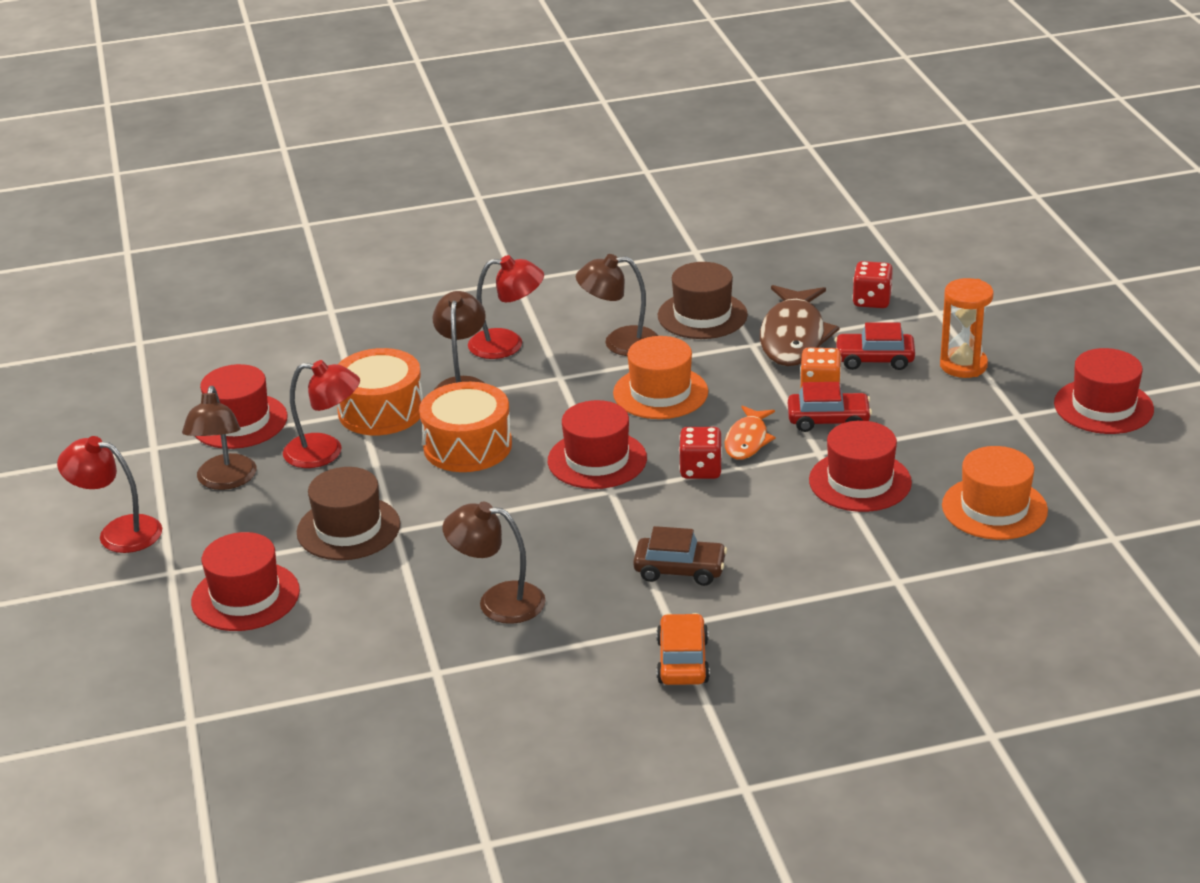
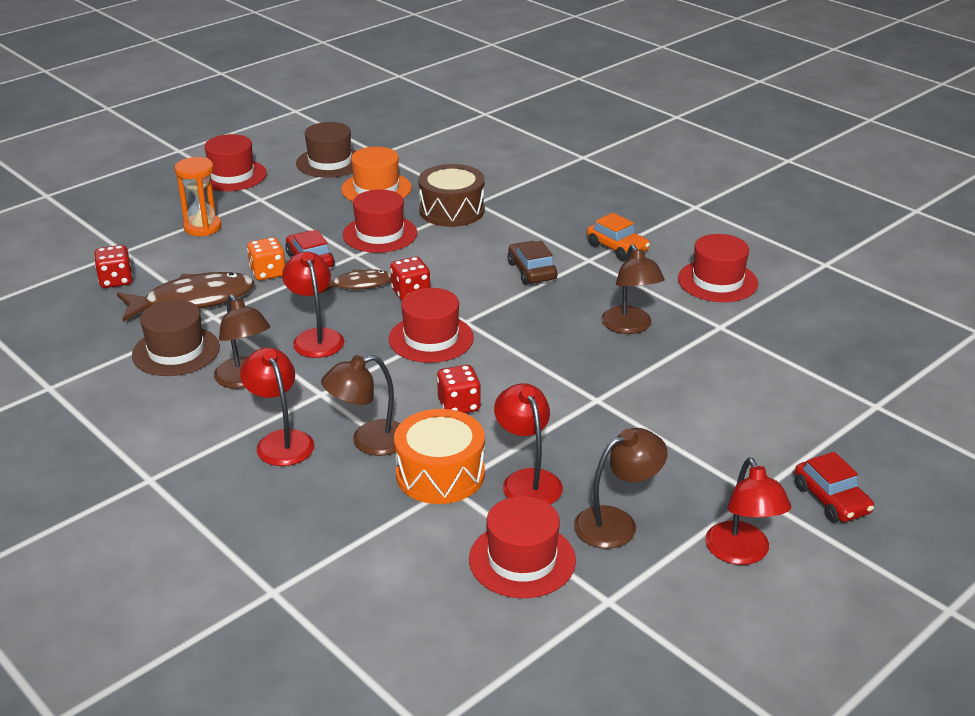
camera: 120 degrees left, 0 degrees up
(245, 596) = (740, 439): red hat -> red hat (717, 281)
(348, 528) = (615, 423): brown hat -> brown hat (330, 162)
(467, 446) = (459, 405): orange drum -> red dice
(660, 393) = (315, 337): orange hat -> red lamp
(682, 661) = (617, 248): orange car -> orange car turned 105 degrees counterclockwise
(747, 440) = (359, 284): orange fish -> brown fish
(874, 359) = (212, 261): red car -> red car (831, 499)
(887, 553) = (452, 210): none -> brown drum

